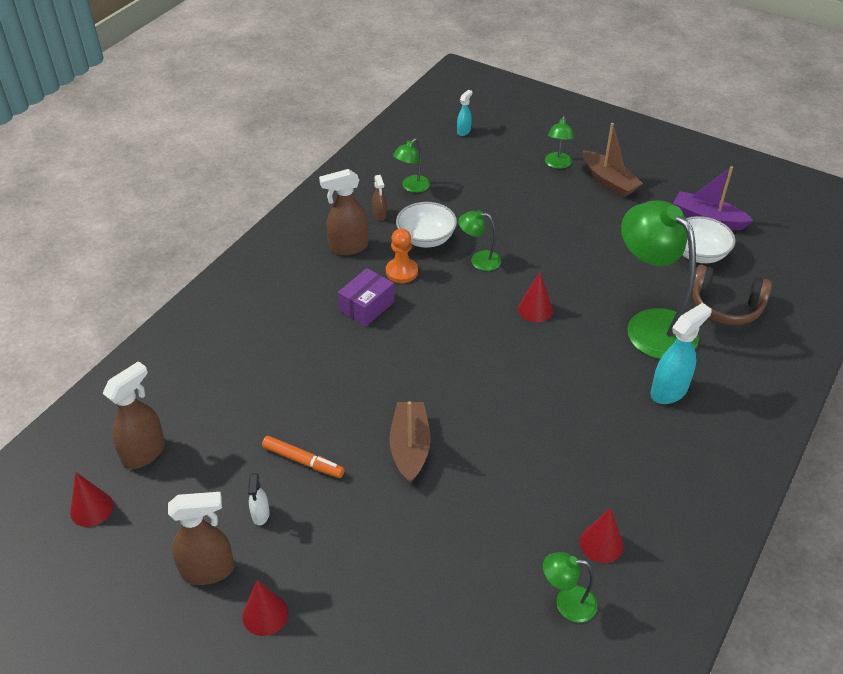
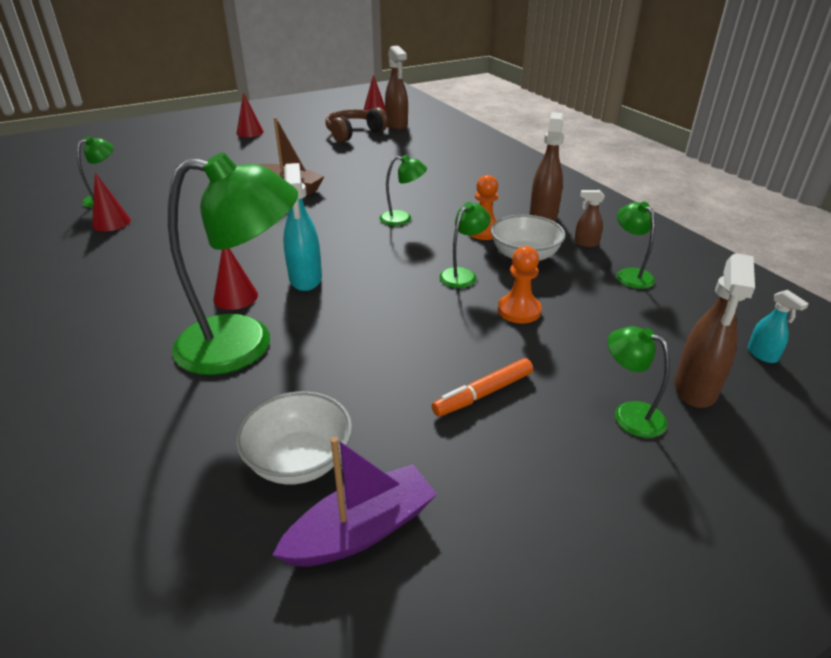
camera: 120 degrees right, 10 degrees down
(208, 570) = (296, 126): brown spray bottle -> brown spray bottle (695, 389)
(260, 515) = (310, 141): white spray bottle -> none
(303, 461) = (330, 157): orange marker -> orange marker (483, 394)
(367, 306) = (453, 206): purple box -> none
(417, 328) = (402, 219): none -> green lamp
(500, 222) = (519, 310): none -> orange pawn
(535, 309) = (356, 280): red cone -> red cone (235, 297)
(608, 181) = (550, 453): brown boat -> none
(669, 391) = (159, 312): turquoise spray bottle -> turquoise spray bottle (305, 279)
(725, 306) = (188, 425): brown headphones -> brown headphones (354, 133)

